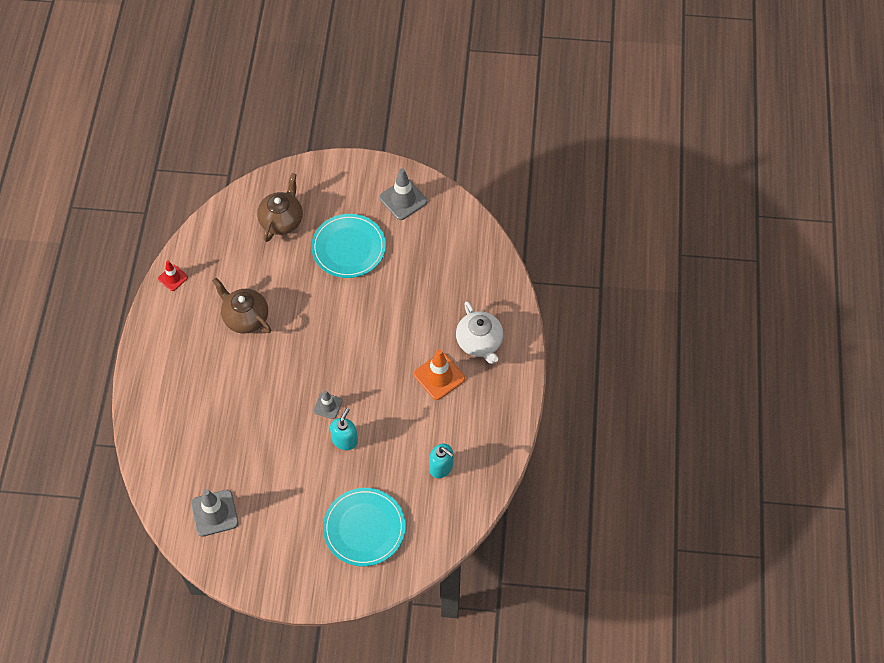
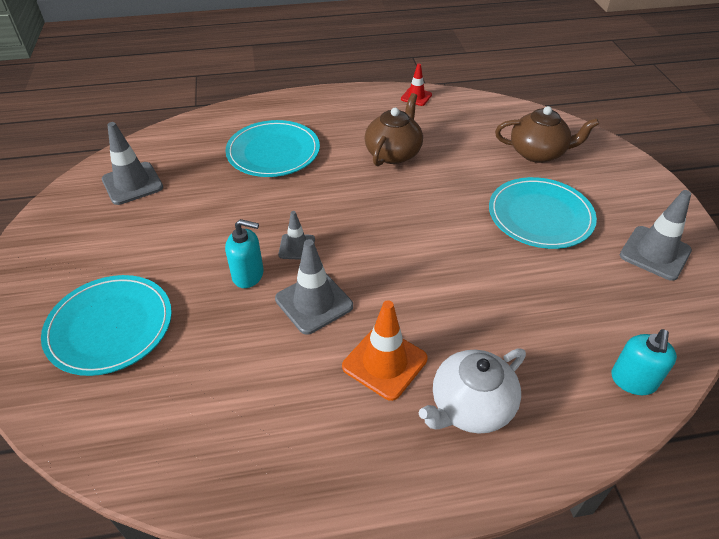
camera: 75 degrees right, 15 degrees down
(211, 403) = (273, 152): none -> turquoise plate
(382, 405) = (314, 302): none -> grey traffic cone
(441, 467) = (221, 403): turquoise soap dispenser -> turquoise soap dispenser (633, 381)

